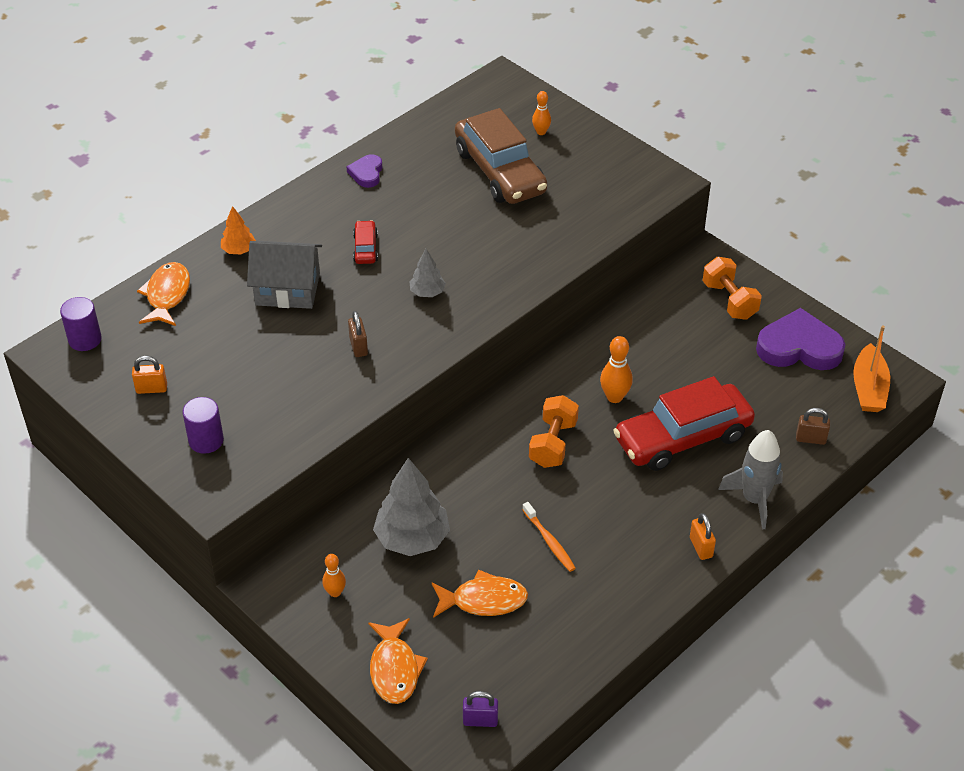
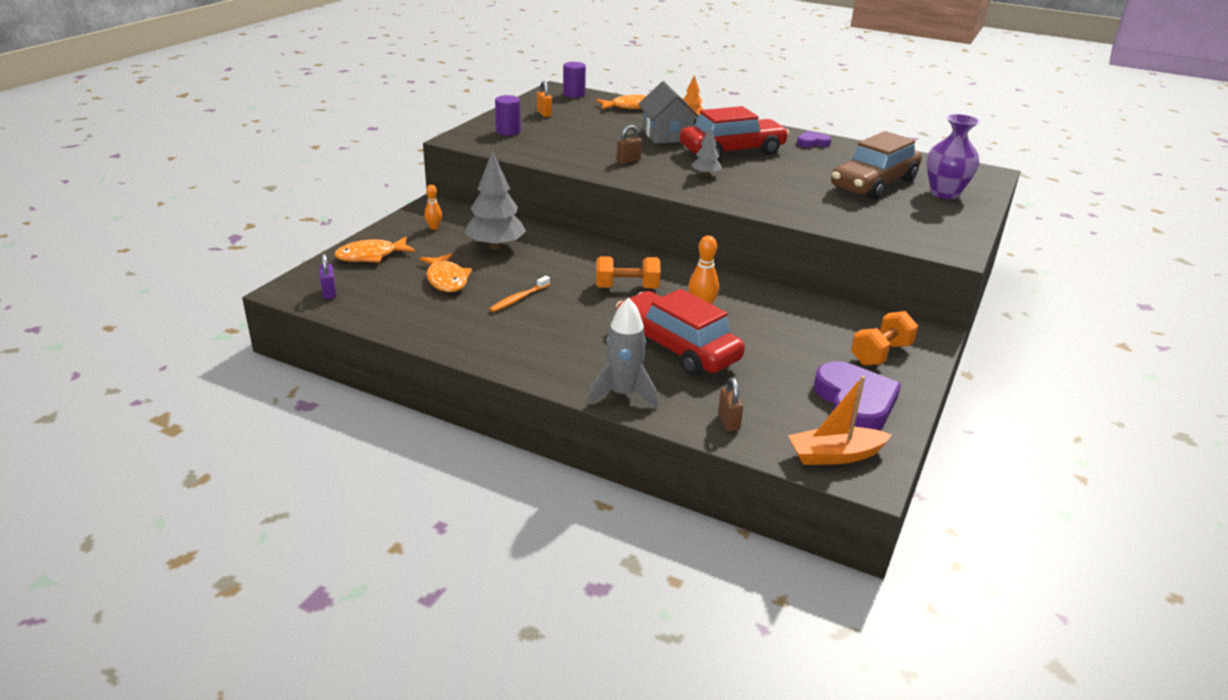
camera: 70 degrees right, 15 degrees down
(365, 248) = (732, 151): red car -> red car, size x2.30
(541, 132) = (944, 193): orange bowling pin -> purple vase
(701, 547) = (547, 371): orange padlock -> none

